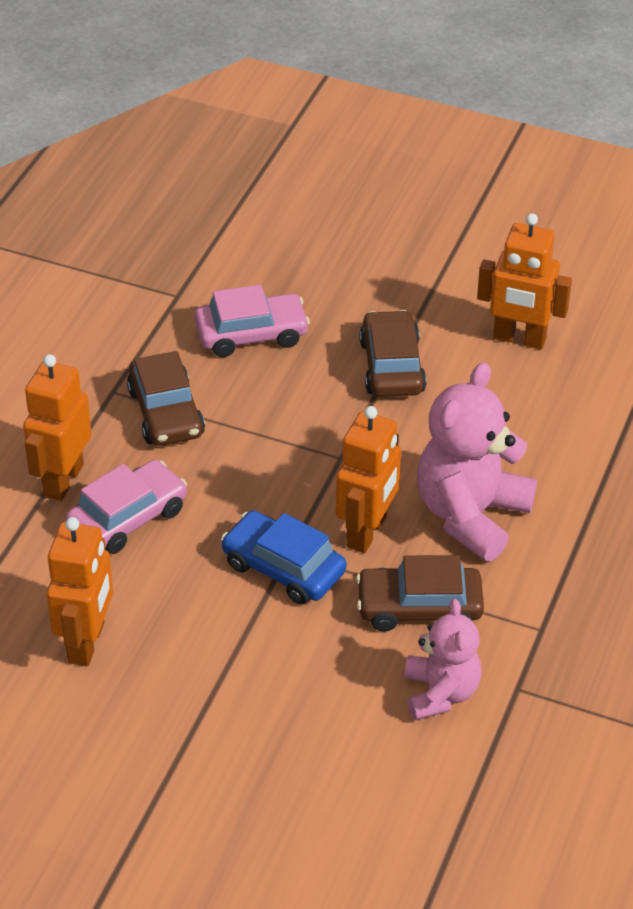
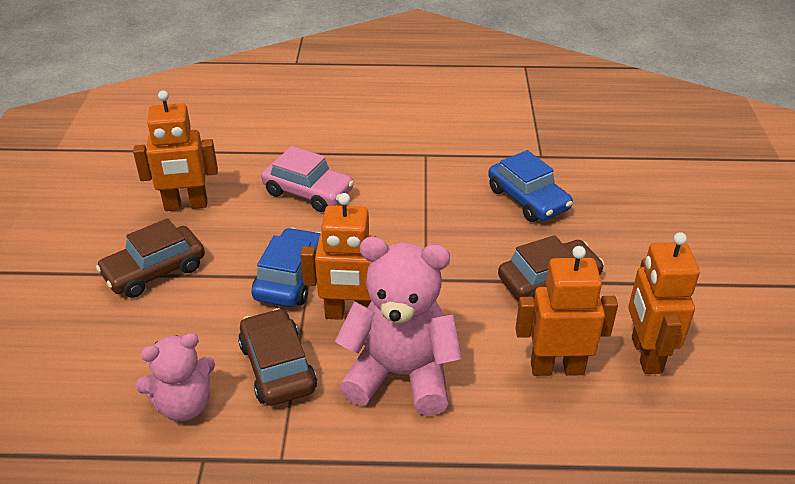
camera: 70 degrees right, 5 degrees down
(63, 480) = (330, 156): orange robot -> orange robot (557, 368)
(166, 413) = (419, 182): brown car -> brown car (154, 271)
(251, 334) = (528, 199): pink car -> blue car

